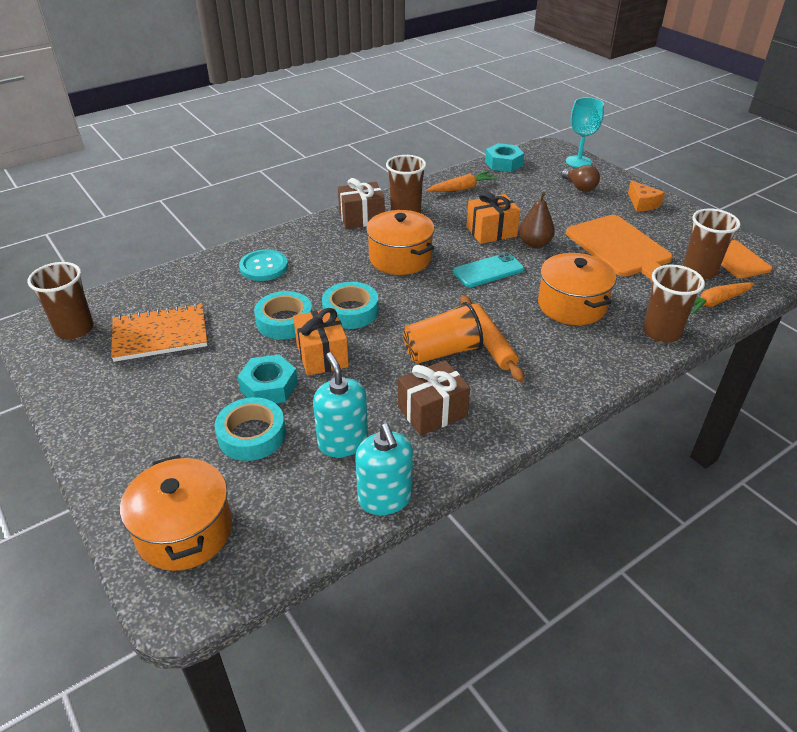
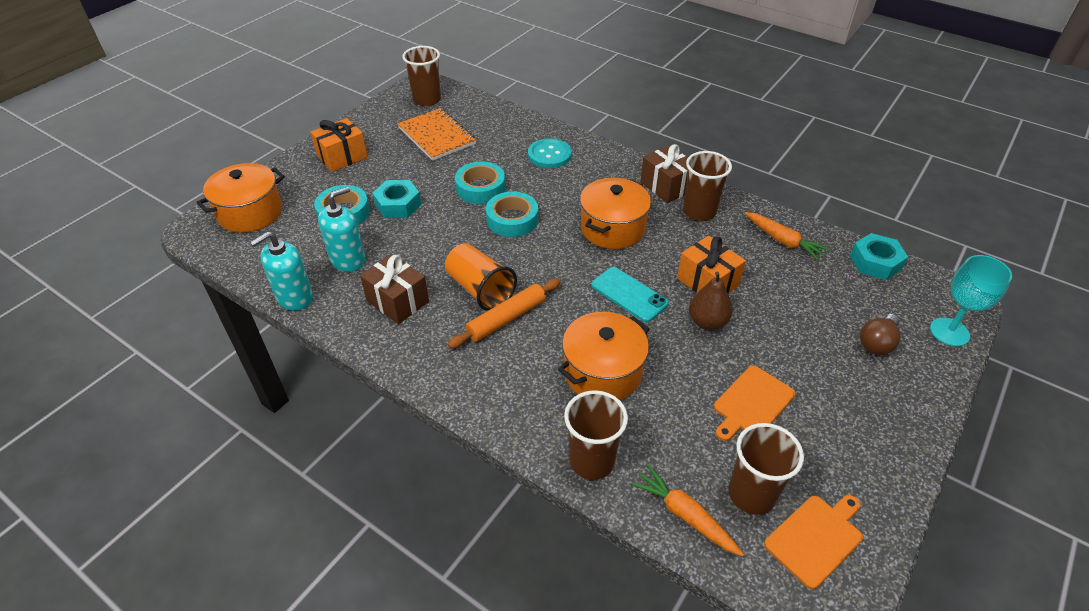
camera: 70 degrees right, 5 degrees up
(322, 355) = (445, 220): orange gift -> orange gift (342, 157)
(620, 248) = (751, 403): orange cutting board -> orange cutting board, size x0.60
(642, 203) = (889, 415): orange cheese -> none

